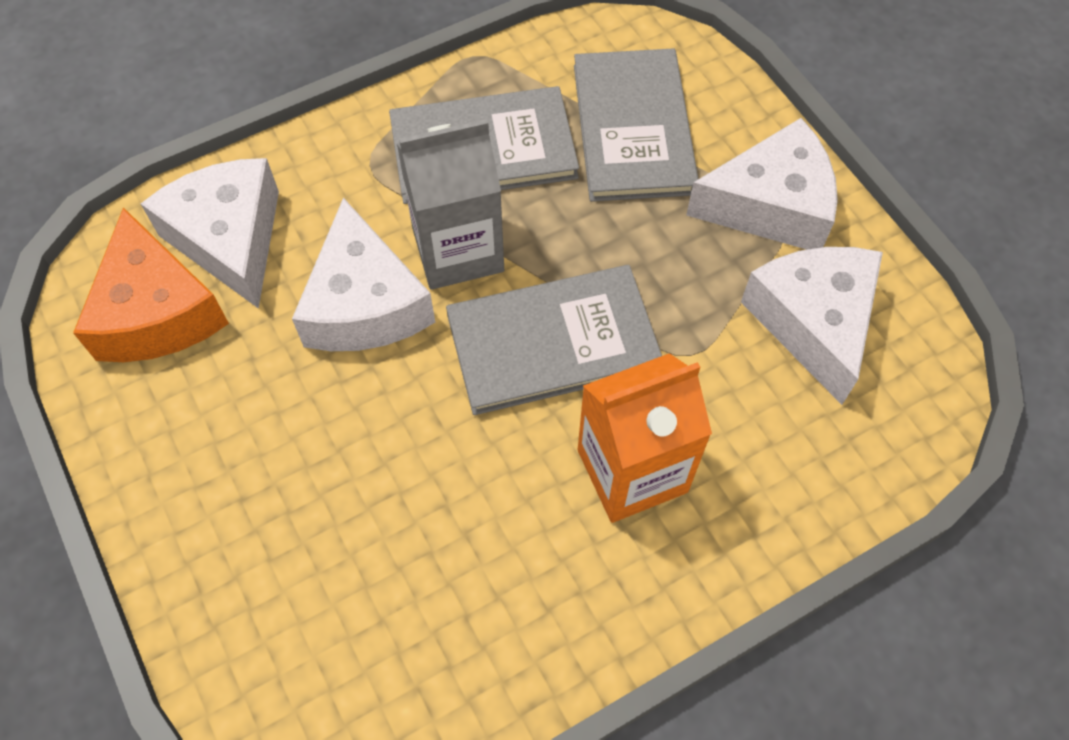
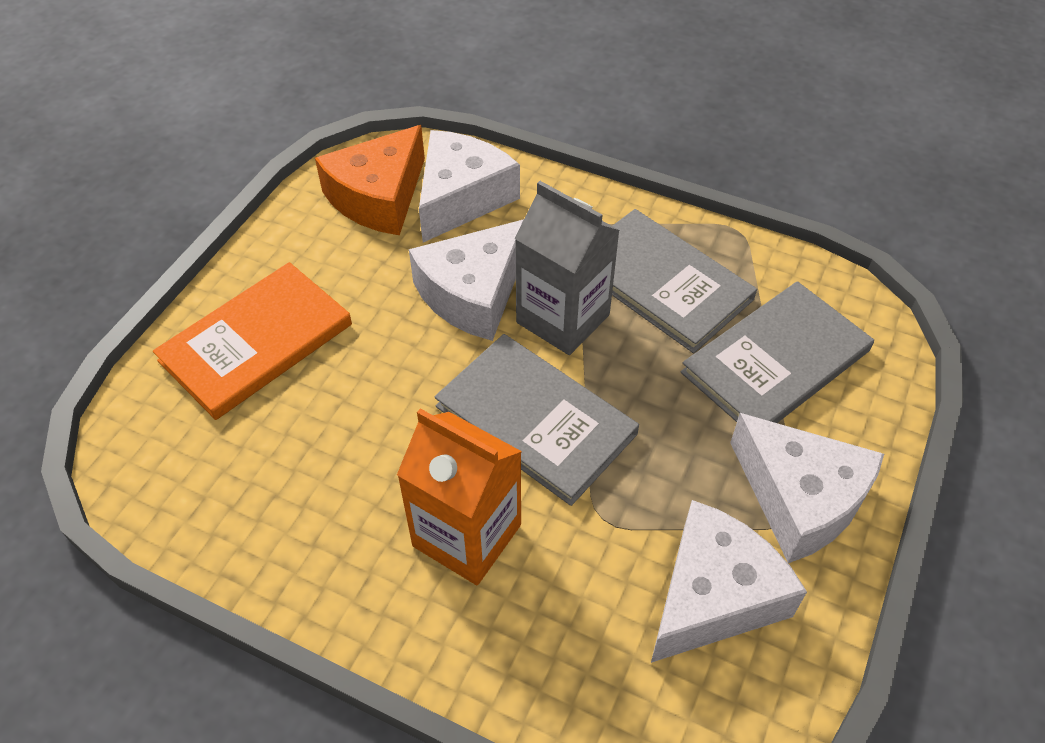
camera: 55 degrees right, 10 degrees down
(256, 537) = (256, 342): none -> orange book

